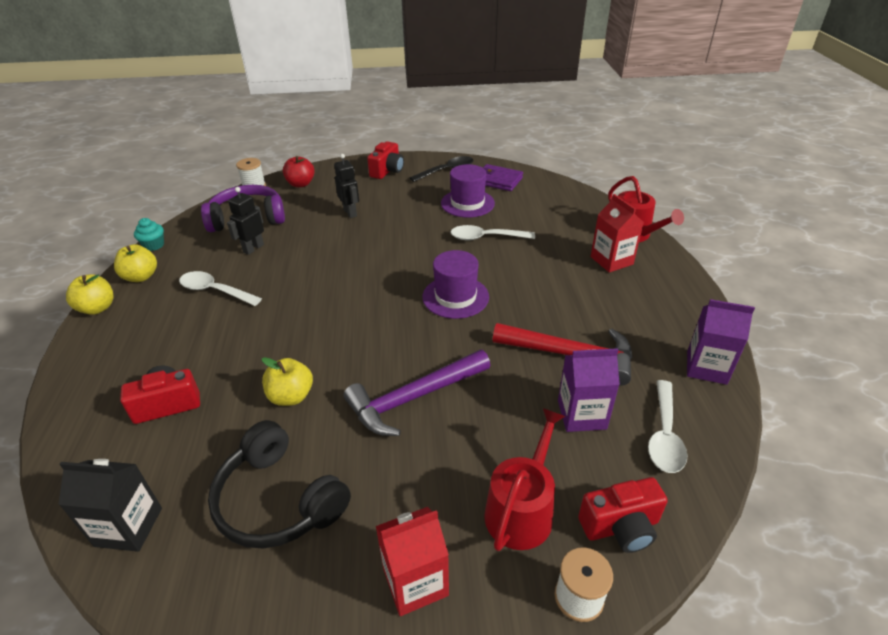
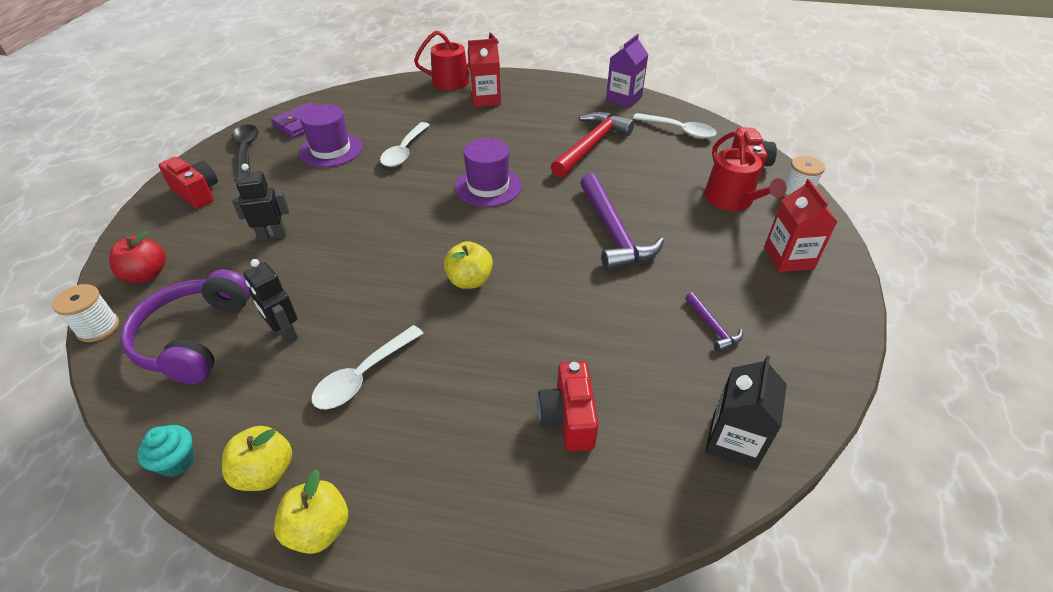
camera: 75 degrees left, 5 degrees up
(278, 500) = (712, 327): black headphones -> purple hammer
(291, 396) = (587, 311): yellow apple -> yellow apple (469, 280)
(522, 509) = (732, 200): red watering can -> red watering can turned 150 degrees counterclockwise
(581, 414) = (653, 156): purple carton -> none

